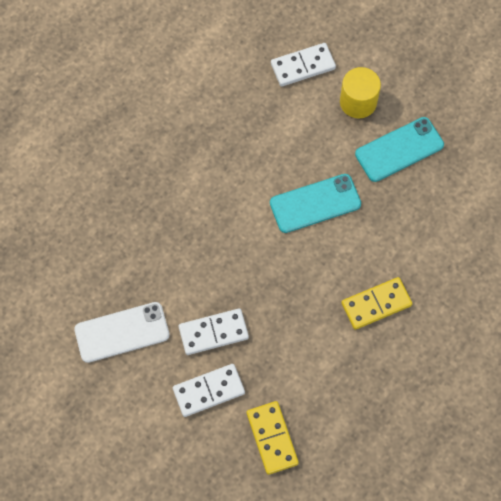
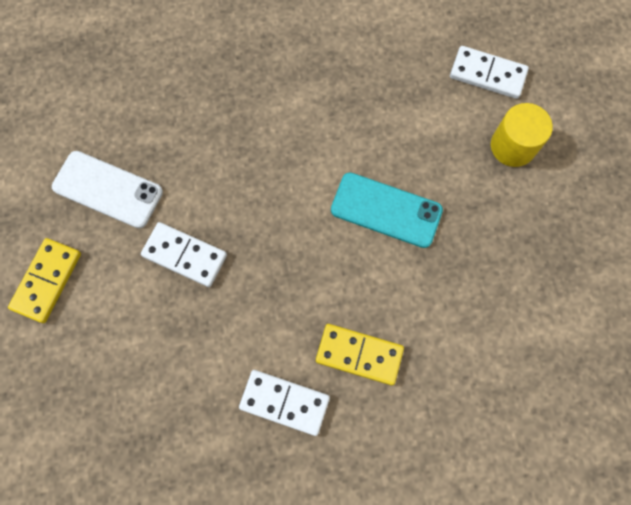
camera: 40 degrees right, 5 degrees up
(209, 391) = (131, 306): white domino -> white domino (284, 402)
(272, 438) = (145, 400): yellow domino -> yellow domino (47, 281)
(399, 149) = (514, 222): turquoise phone -> none

